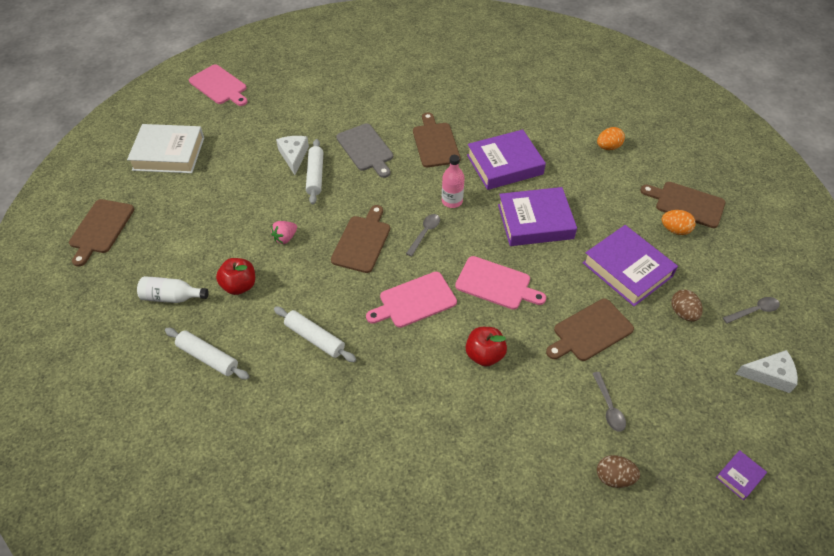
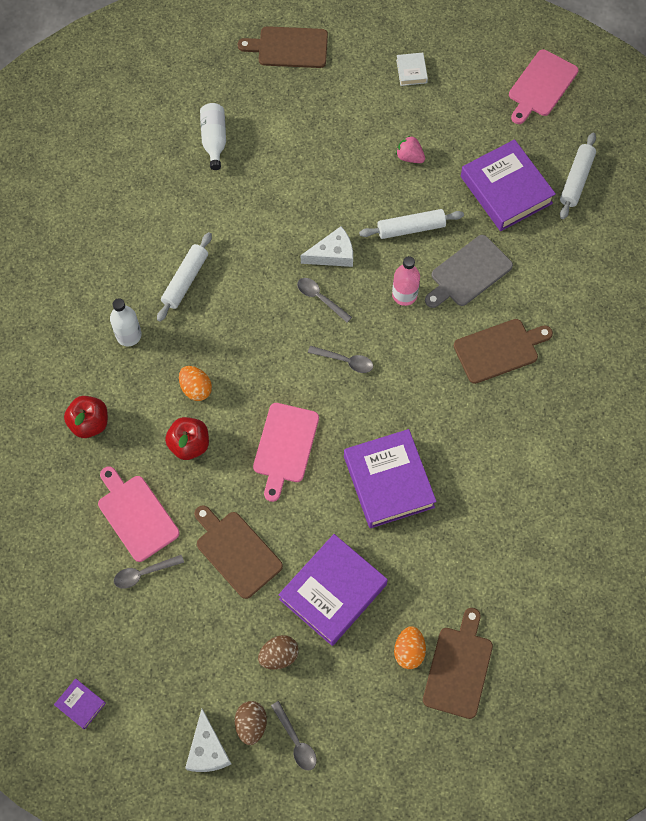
camera: 80 degrees right, 15 degrees up
(169, 154) = (411, 71): white book -> white book, size x0.45
(208, 357) = (149, 193): white rolling pin -> white rolling pin (576, 180)
(239, 286) = (238, 195): red apple -> red apple (89, 423)
(285, 238) = (310, 221): pink strawberry -> pink strawberry (409, 157)
(294, 156) = (438, 198): white cheese -> white cheese (333, 254)
(361, 393) = (128, 335): none -> white bottle
(362, 241) = (320, 298): brown cutting board -> grey spoon
(414, 301) = (247, 366): pink cutting board -> pink cutting board (136, 515)
(452, 201) = (402, 383): pink bottle -> pink bottle (404, 295)
(504, 164) = (479, 437): purple book -> purple book (506, 190)
(608, 147) = (544, 566): orange egg -> orange egg (196, 389)
(614, 477) = (66, 579): brown egg -> brown egg (251, 724)

